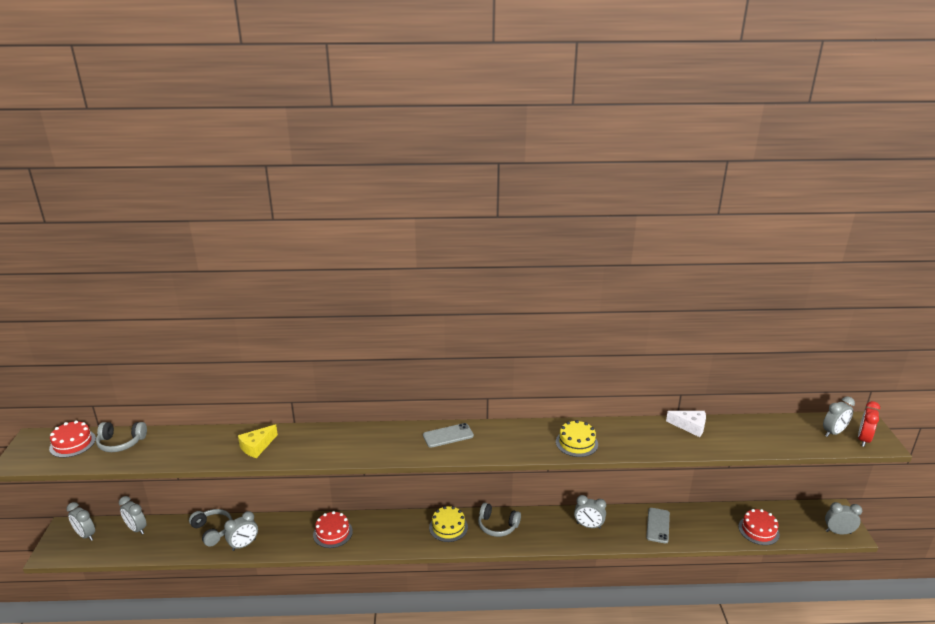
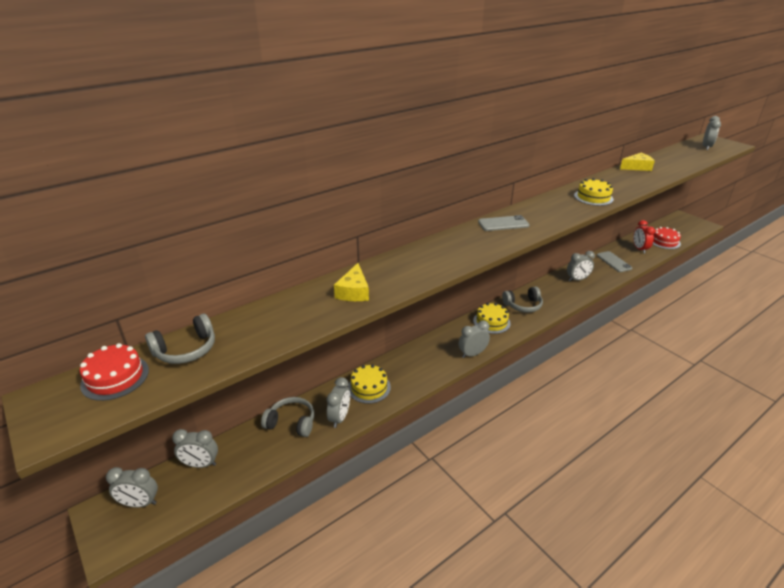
camera: 35 degrees left, 5 degrees up
(288, 532) = (369, 387): none -> yellow cake
(332, 533) = (408, 369): red cake -> none
(448, 435) = (503, 224): grey phone -> grey phone turned 45 degrees clockwise
(690, 426) = (637, 167): white cheese -> yellow cheese
(838, 532) = (698, 226): grey clock -> grey clock (472, 354)
(863, 439) = (724, 146): red clock -> red clock (639, 249)

